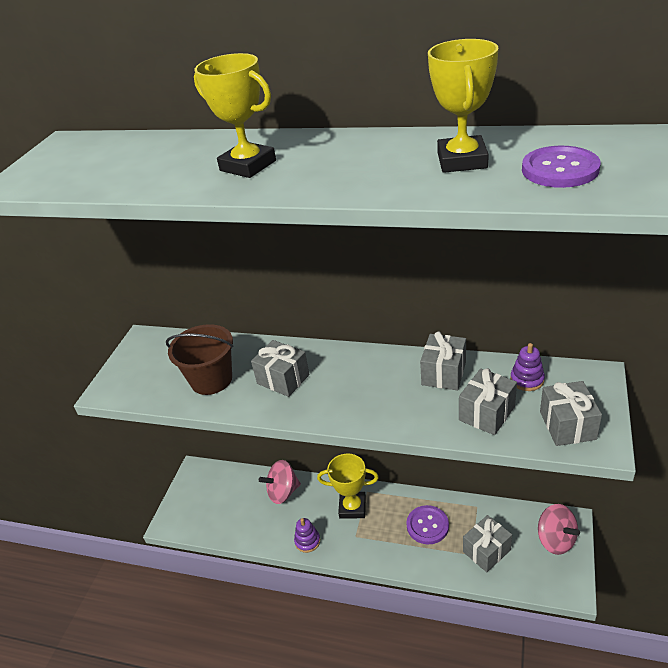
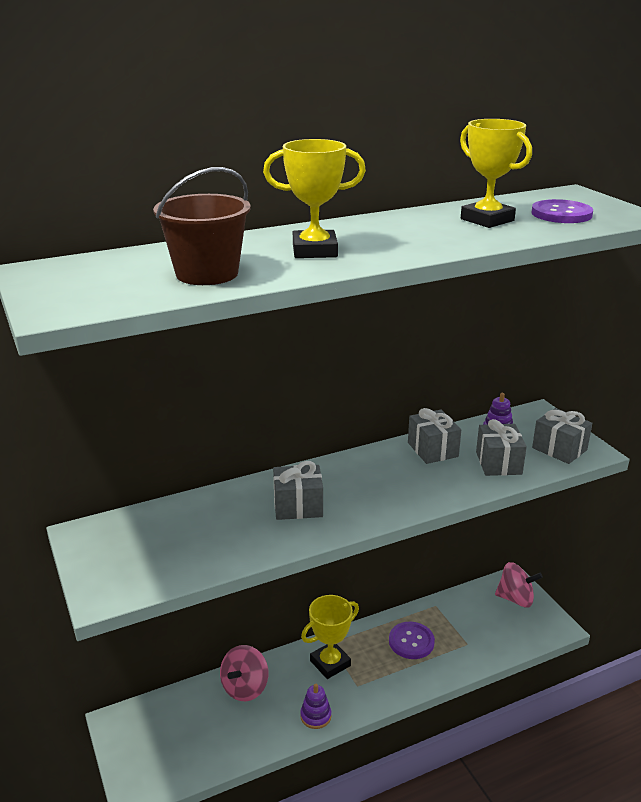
camera: 45 degrees left, 10 degrees down
(211, 380) = (222, 535): brown bucket -> brown bucket (207, 274)
(486, 551) = (476, 635): grey gift -> none

